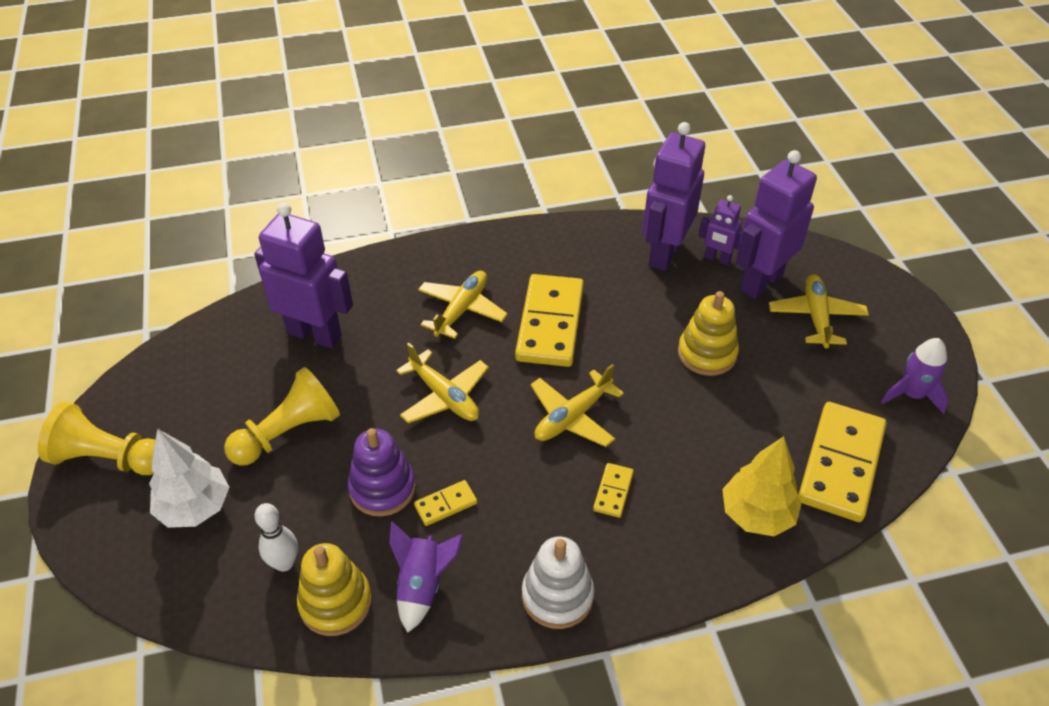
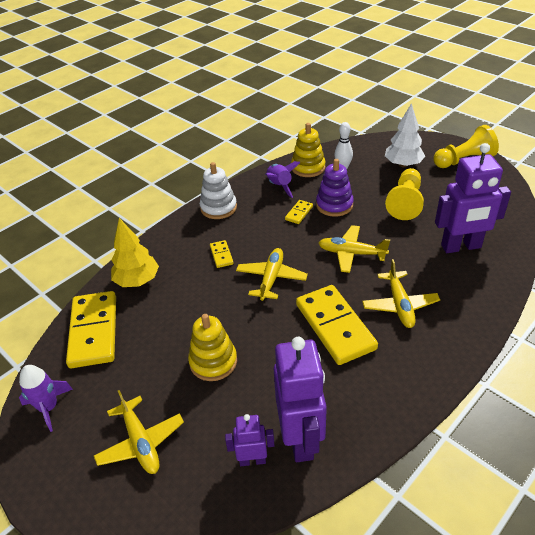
camera: 150 degrees right, 5 degrees down
(761, 282) = (202, 455): purple robot -> none

